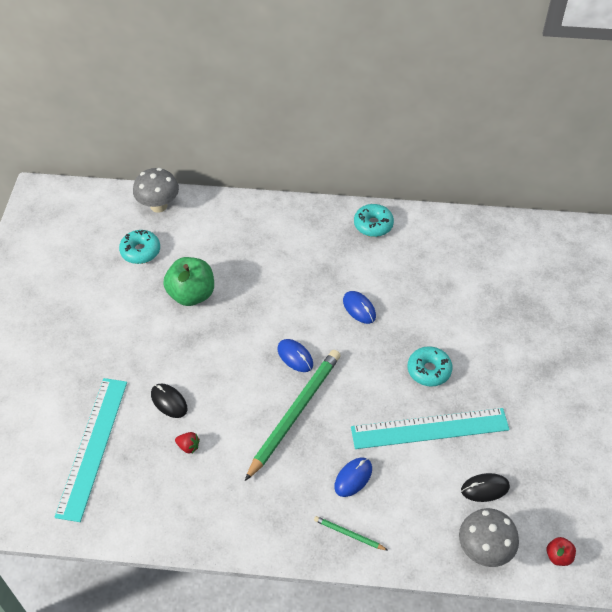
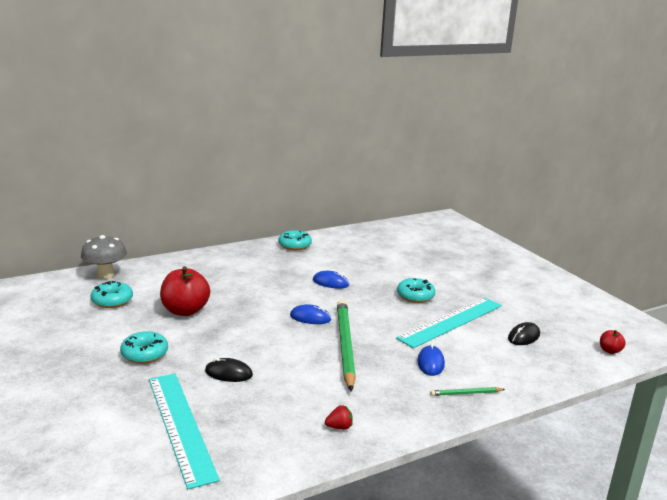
camera: 35 degrees left, 30 degrees down
(121, 342) = (144, 354): none -> turquoise donut
(188, 446) = (276, 393): red strawberry -> red strawberry (339, 427)
(191, 294) = (185, 311): green apple -> red apple
(484, 550) = (564, 365): grey mushroom -> none

